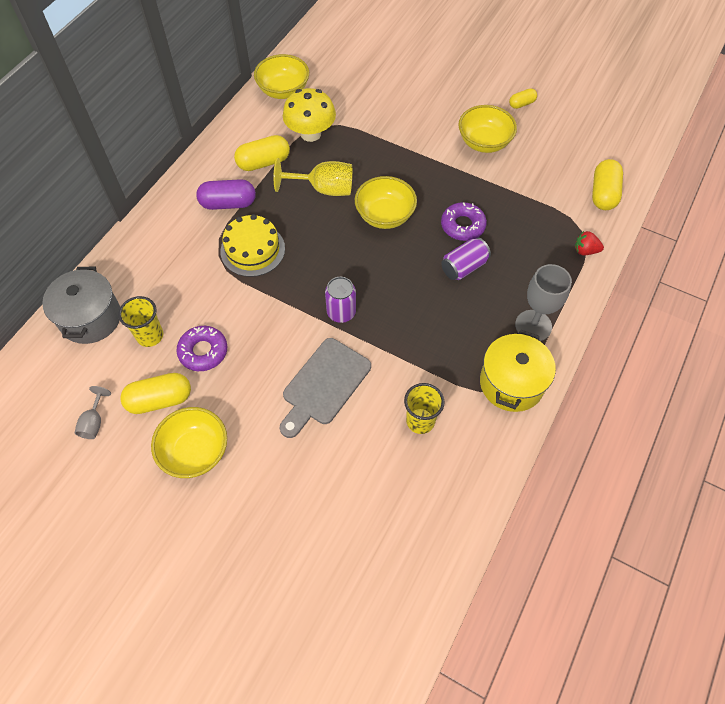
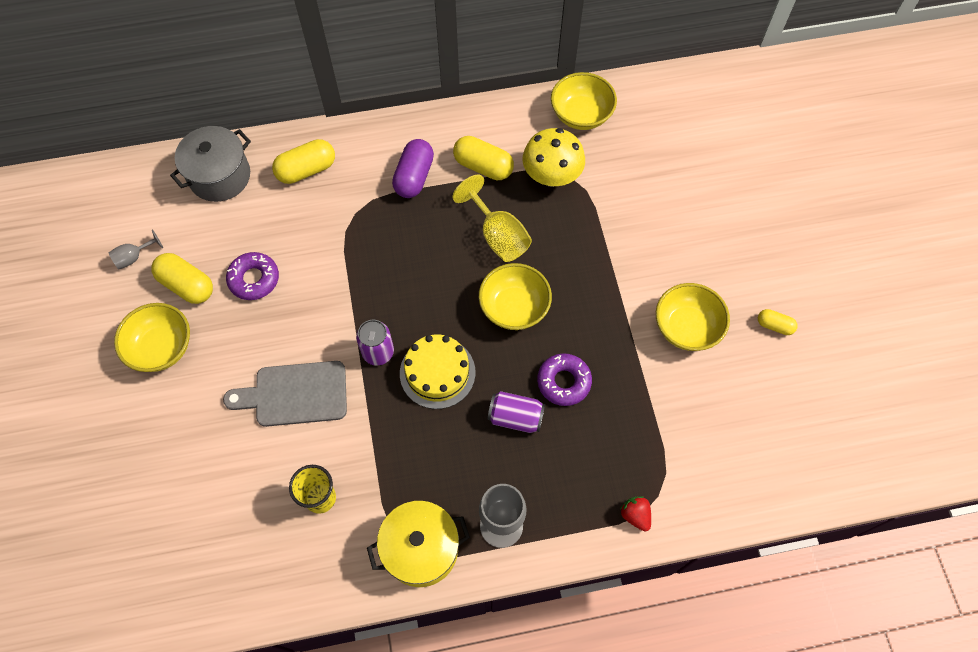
camera: 50 degrees right, 5 degrees up
(150, 336) = (237, 230): yellow cup -> none
(228, 203) = (414, 176): purple capsule -> purple capsule turned 60 degrees clockwise
(252, 250) = (383, 234): yellow cake -> yellow cake (437, 372)
(603, 194) = (727, 485): yellow capsule -> yellow capsule (306, 170)

